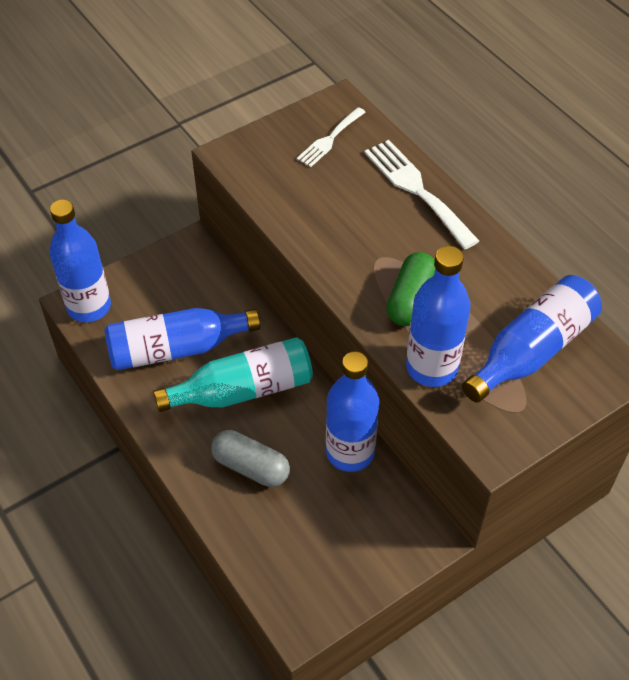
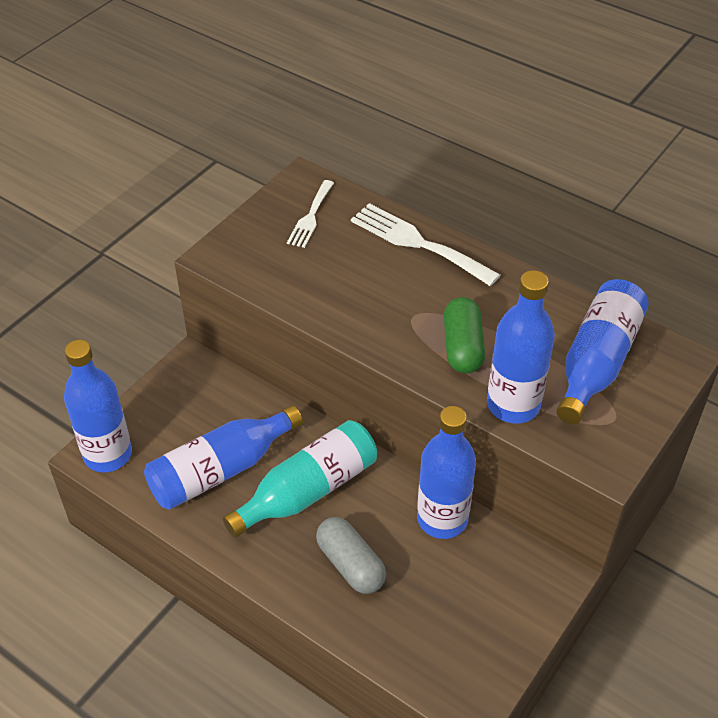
camera: 20 degrees left, 5 degrees down
(251, 467) = (350, 564): grey capsule -> grey capsule turned 45 degrees clockwise

